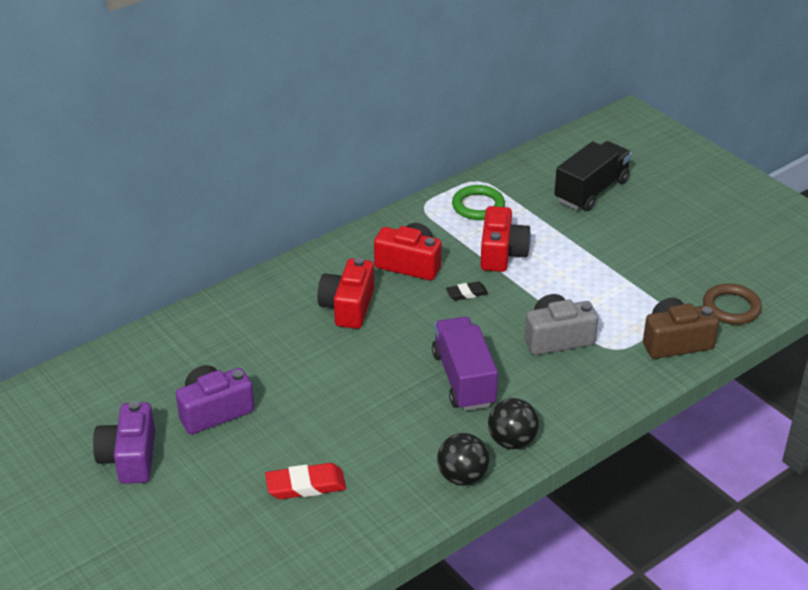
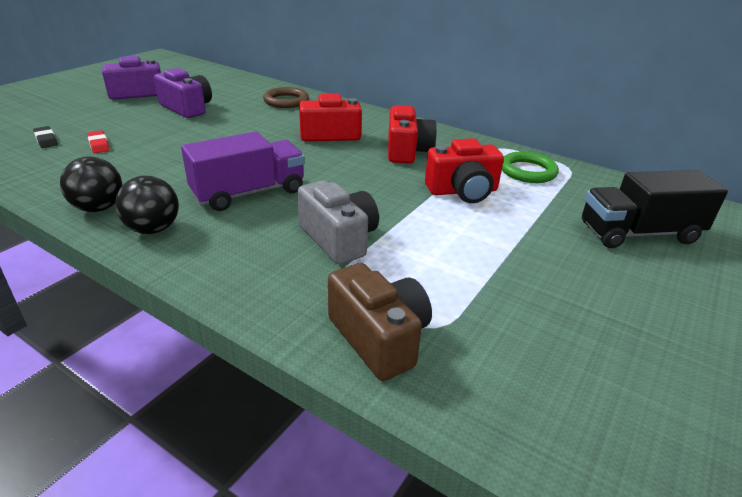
camera: 70 degrees right, 5 degrees down
(306, 485) = (99, 145): red eraser -> red eraser, size x0.61
(466, 293) = (383, 180): black eraser -> black eraser (46, 140)
(591, 191) = (639, 233): black truck -> black truck turned 150 degrees clockwise
(731, 307) = (503, 397): brown ring -> brown ring (286, 101)

